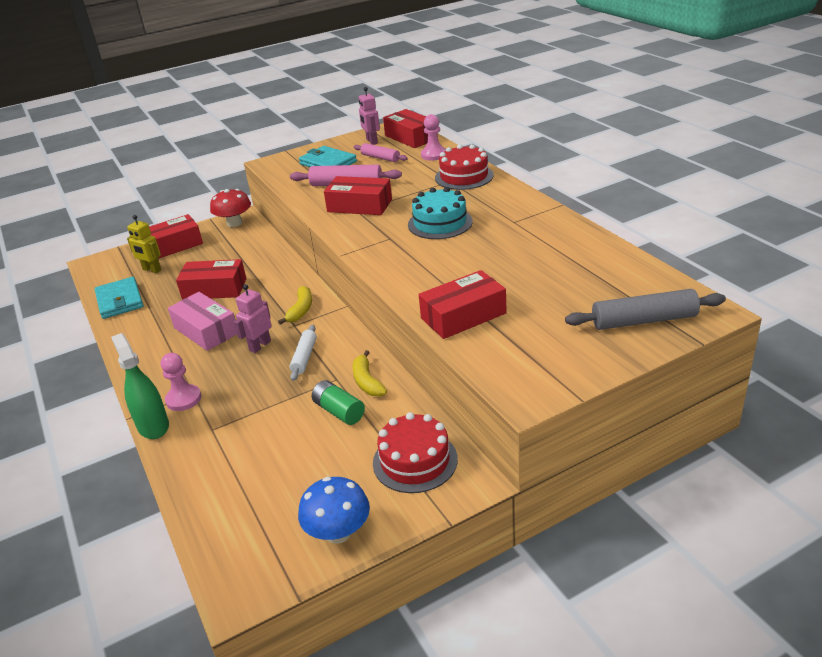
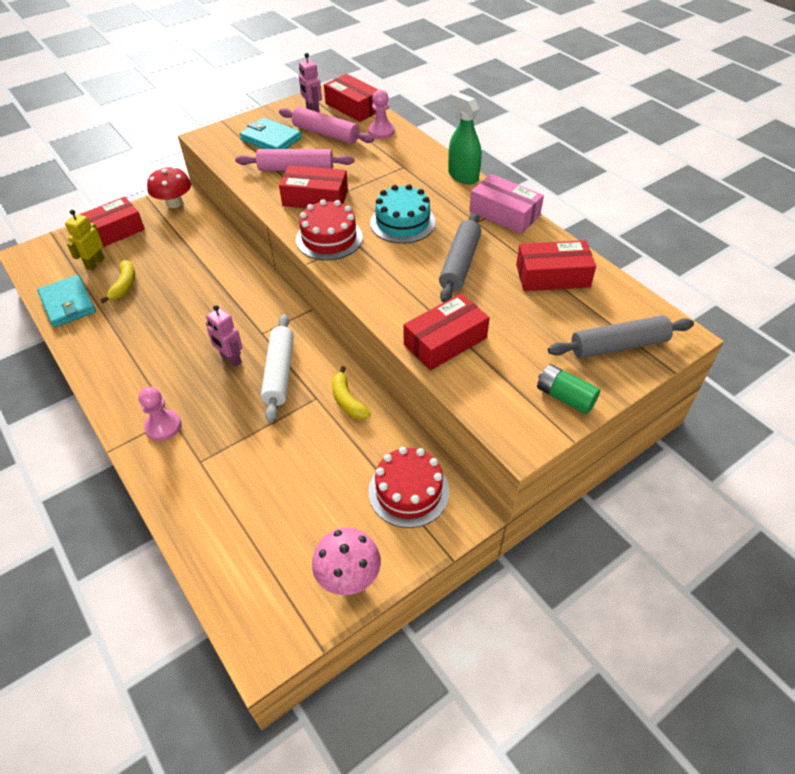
camera: 10 degrees left, 15 degrees up
(152, 270) = (95, 263): yellow robot -> yellow robot turned 90 degrees clockwise
(153, 426) = (137, 460): green spray bottle -> green spray bottle (463, 176)
(206, 330) = (170, 341): pink box -> pink box (504, 213)
(214, 289) = (169, 288): red box -> red box (552, 276)
(260, 346) = (230, 359): pink robot -> pink robot turned 75 degrees counterclockwise
(301, 310) = (265, 314): yellow banana -> yellow banana (124, 285)
(304, 357) = (279, 373): white rolling pin -> white rolling pin, size x1.58
(338, 532) = (348, 575): blue mushroom -> pink mushroom
(339, 411) = (325, 437): green battery -> green battery (565, 397)
(380, 158) = (326, 134): pink rolling pin -> pink rolling pin, size x1.58
(464, 176) = (417, 161): red cake -> red cake (329, 238)
(490, 255) = (460, 264): none -> grey rolling pin

